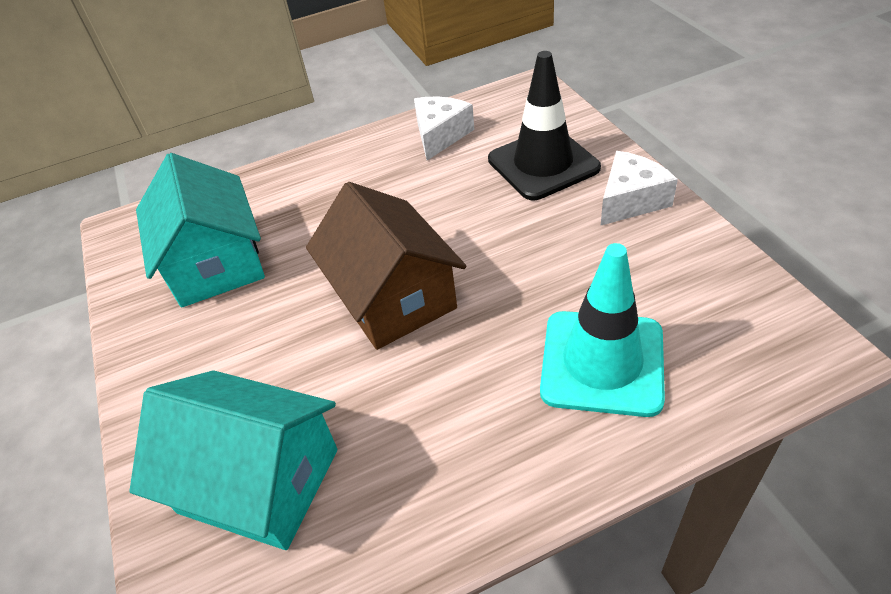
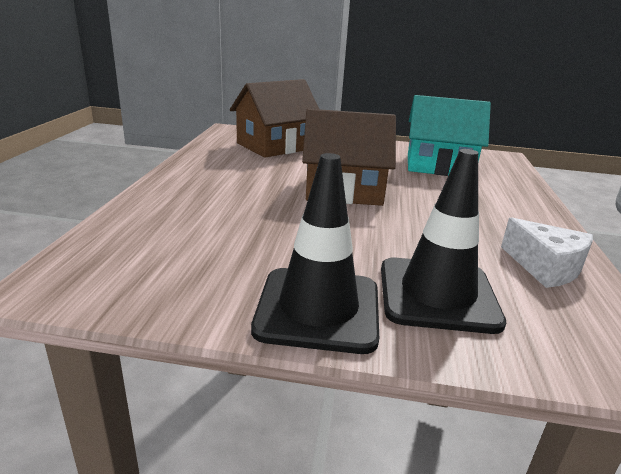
camera: 115 degrees right, 20 degrees down
(259, 480) = (275, 146): turquoise house -> brown house
(602, 362) = (193, 217): turquoise traffic cone -> none
(630, 200) = (318, 309): white cheese -> black traffic cone

